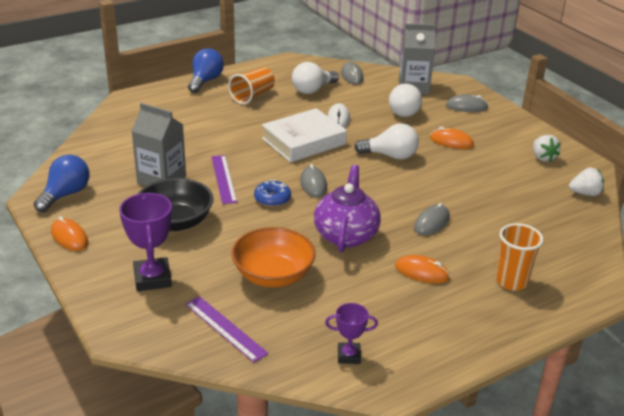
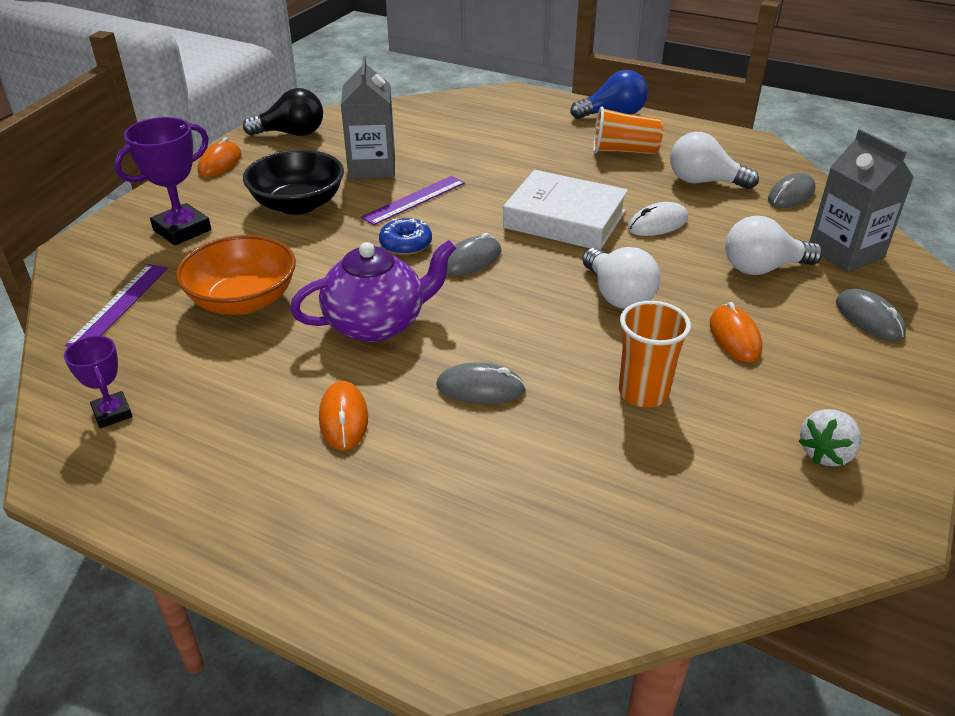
camera: 60 degrees right, 5 degrees up
(65, 195) = (291, 134): blue light bulb -> black light bulb
(511, 281) = (393, 523): orange cup -> orange cup (643, 393)
(585, 193) = (770, 546): white strawberry -> none

